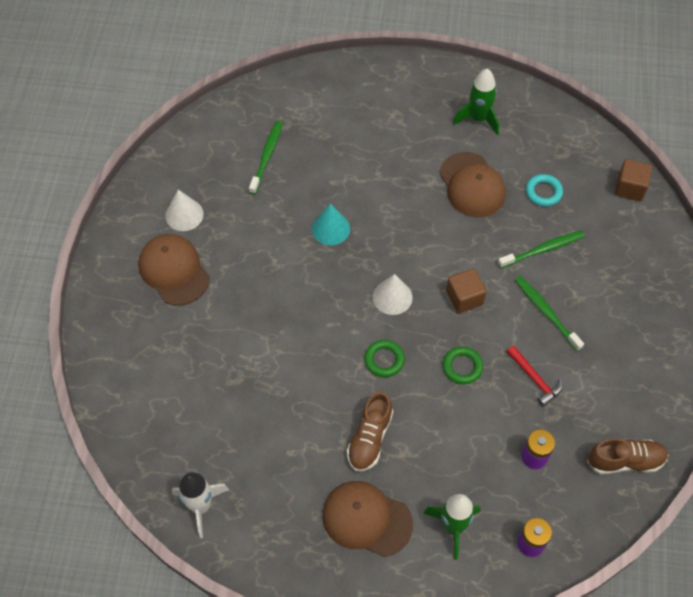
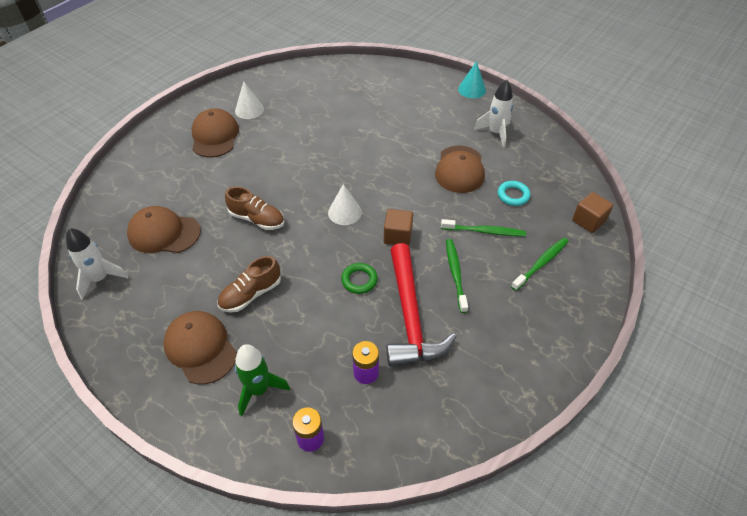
camera: 30 degrees right, 10 degrees down
(222, 420) = (164, 233): none -> brown cap
(267, 156) = (329, 99): green toothbrush -> green toothbrush (541, 263)
(331, 228) = (336, 154): turquoise cone -> turquoise cone (472, 89)
(384, 360) = (305, 248): green ring -> none
(478, 119) = (495, 133): green rocket -> white rocket
(535, 379) = (410, 316): red hammer -> red hammer, size x2.16
(625, 461) = (442, 417): brown shoe -> brown shoe (257, 219)

